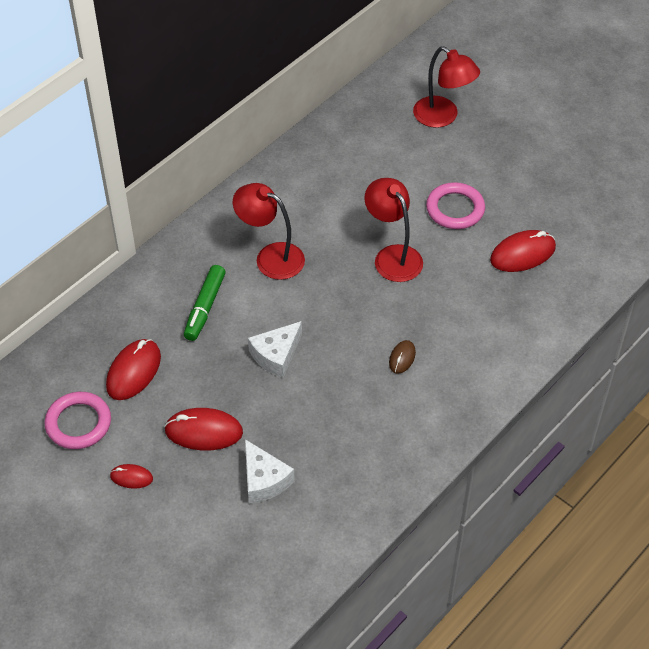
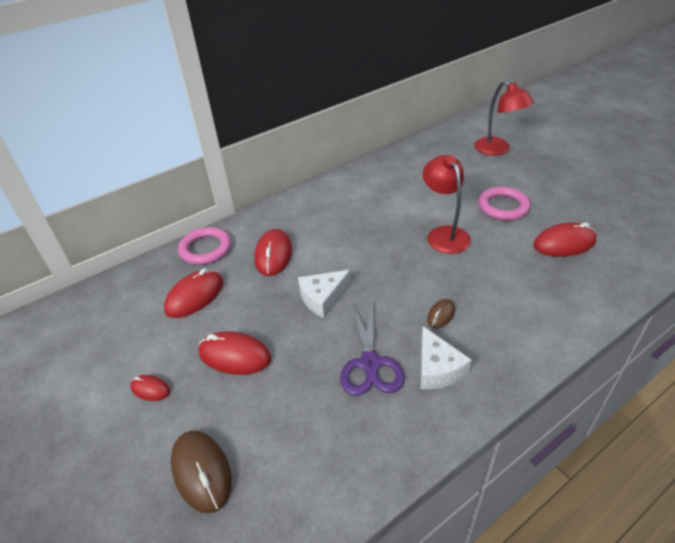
camera: 15 degrees right, 10 degrees down
(78, 423) = (128, 332): pink ring -> pink ring (205, 249)
(204, 307) = (273, 255): green marker -> red mouse
(213, 540) = (201, 472): none -> brown mouse
(264, 480) = (276, 413): white cheese -> white cheese (437, 369)
(271, 257) = (340, 225): red lamp -> none
(341, 419) = (370, 363): none -> purple scissors

